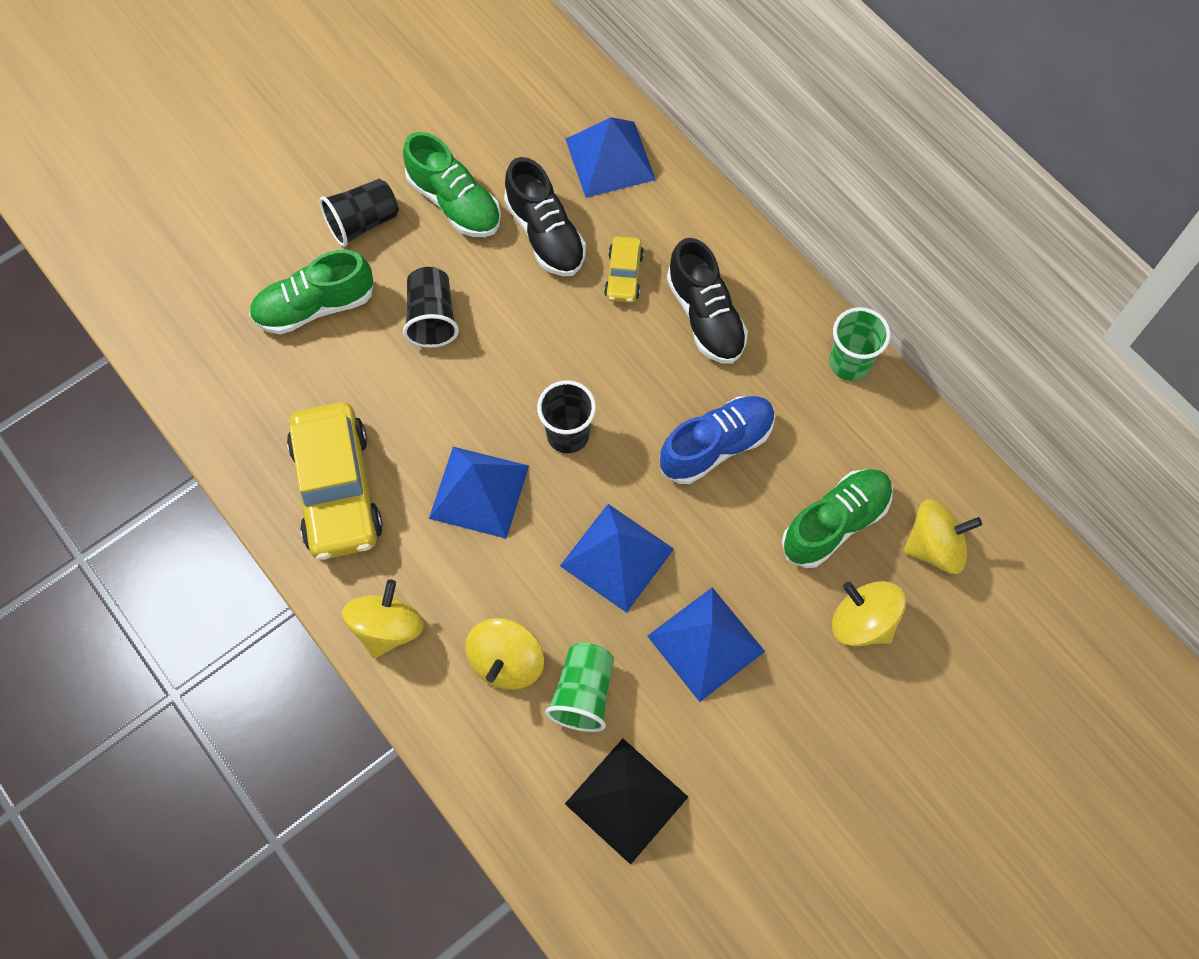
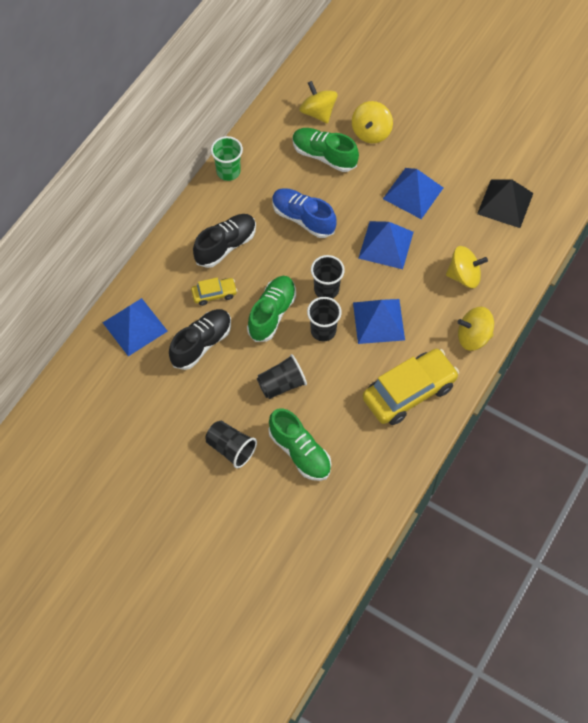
camera: 110 degrees left, 5 degrees down
(455, 202) = (197, 401): green shoe -> green shoe (272, 313)
(496, 404) = (323, 331): none -> black cup
(583, 693) = (463, 237): green cup -> none

